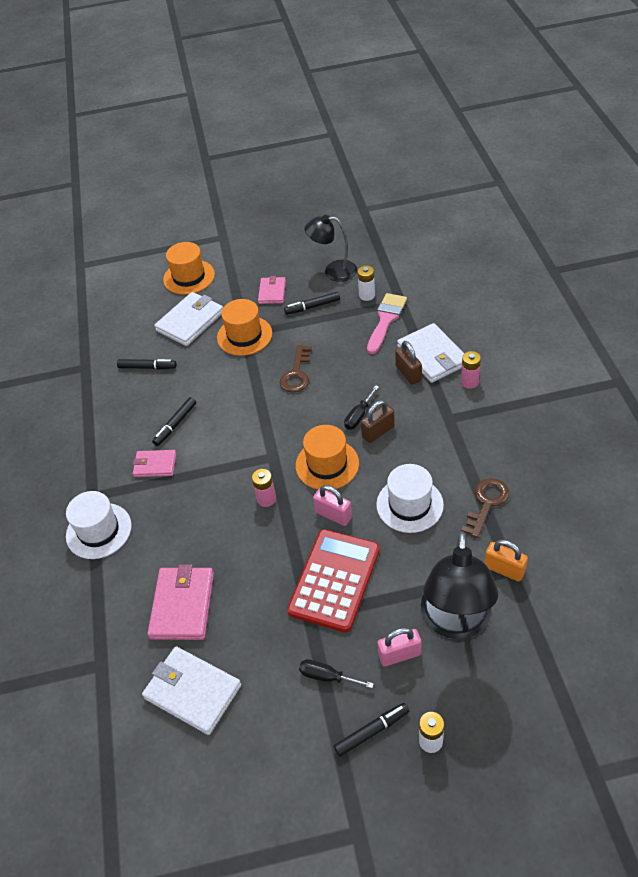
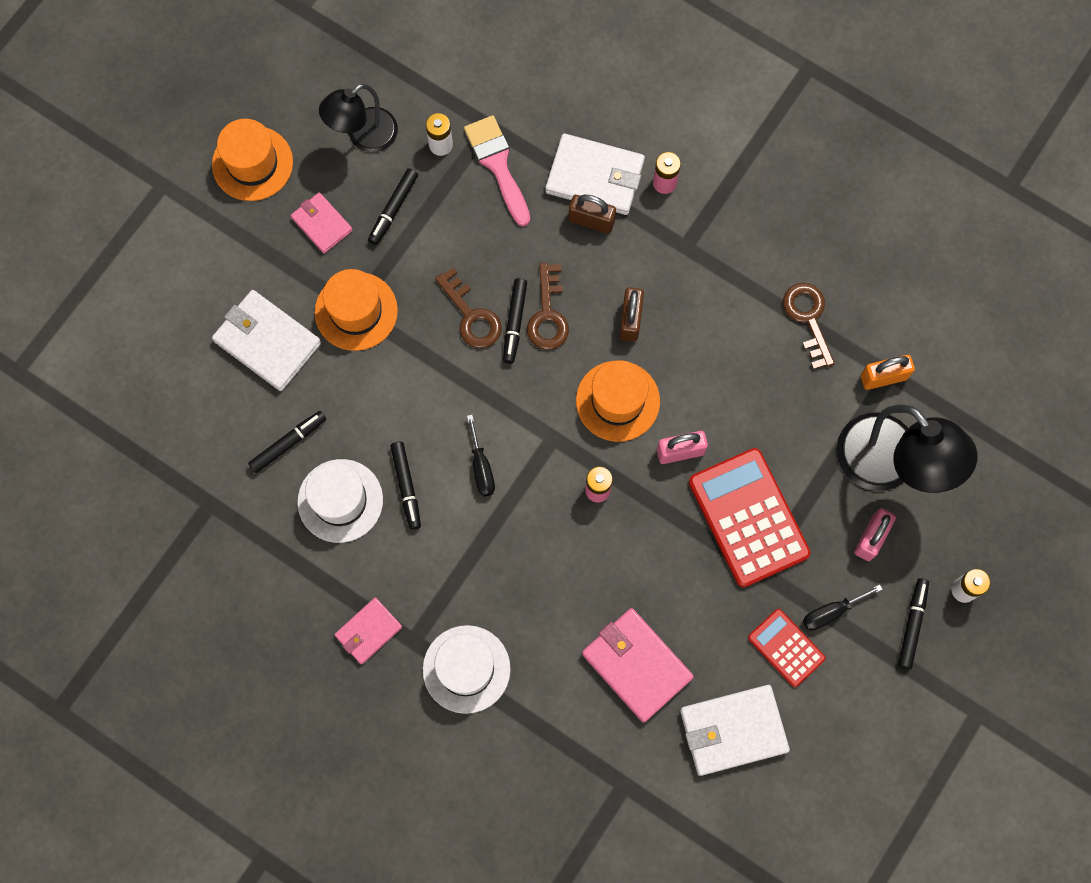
camera: 50 degrees left, 25 degrees up
(155, 465) = (440, 551): pink wallet -> pink wallet (368, 631)
(189, 277) = (189, 279): orange hat -> orange hat (252, 163)
(190, 321) = (267, 342): white wallet -> white wallet turned 45 degrees counterclockwise
(276, 672) = (786, 648): none -> red calculator
(314, 391) = (514, 323): none -> black marker
(336, 399) = (548, 314): none -> brown key
(359, 416) = (592, 316): black screwdriver -> black screwdriver (481, 467)
(409, 505) = (740, 379): white hat -> white hat (340, 501)

